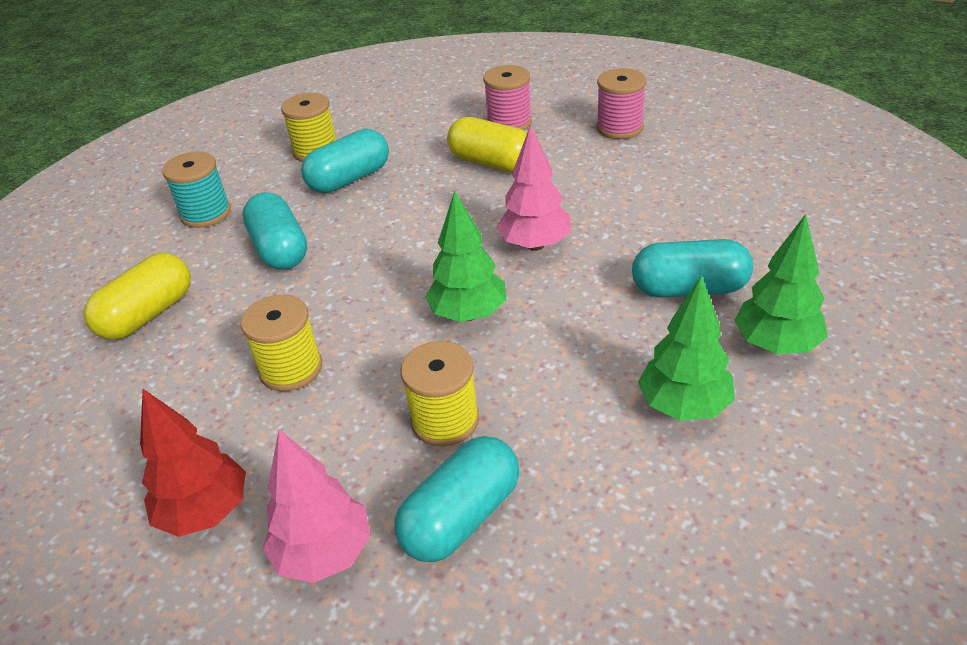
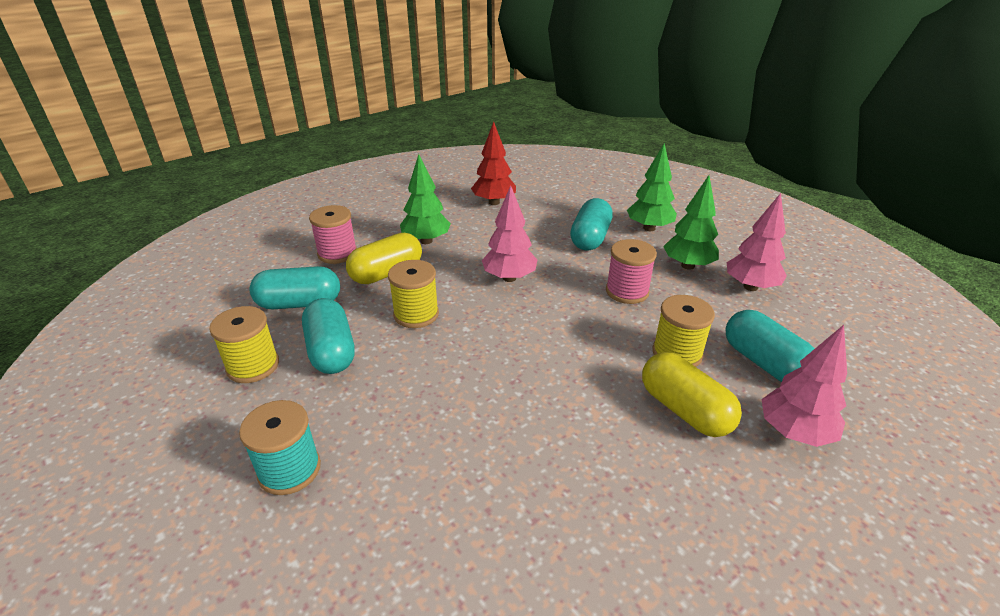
camera: 75 degrees left, 5 degrees down
(148, 315) = (453, 538): yellow capsule -> yellow capsule (684, 410)
(205, 512) = (751, 502): red tree -> red tree (494, 202)
(279, 249) = (410, 414): turquoise capsule -> turquoise capsule (299, 303)
(291, 369) = (592, 427): yellow spool -> yellow spool (416, 314)
(468, 314) = (570, 321): green tree -> green tree (426, 241)
(619, 128) = (398, 215): pink spool -> pink spool (627, 291)
(668, 492) = (750, 287): none -> pink tree

